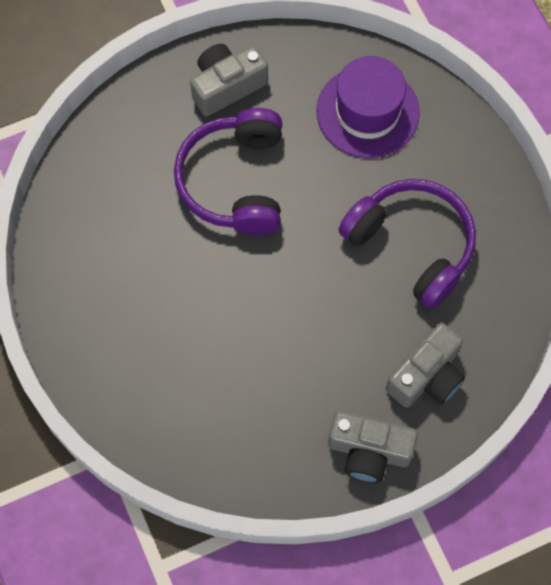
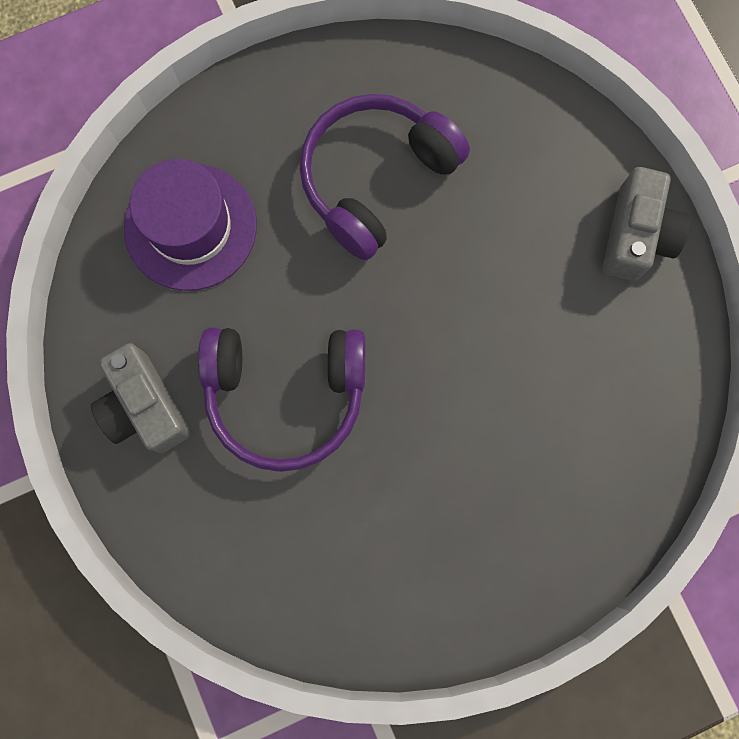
camera: 90 degrees left, 10 degrees up
(427, 376) = (542, 168): grey camera -> none

